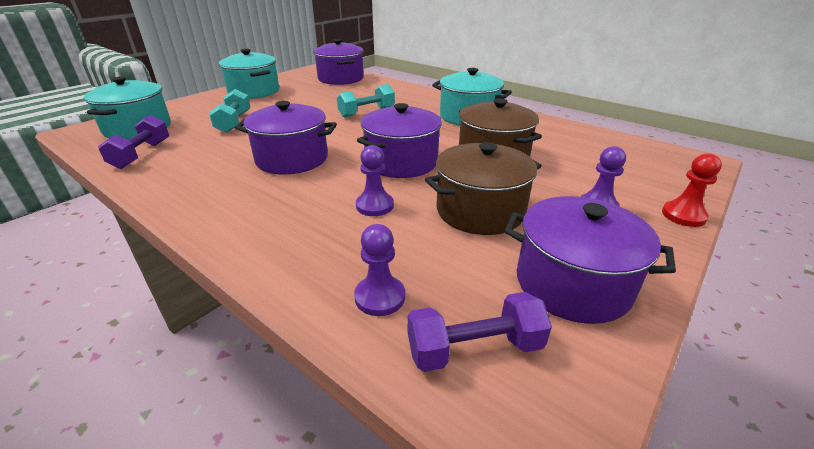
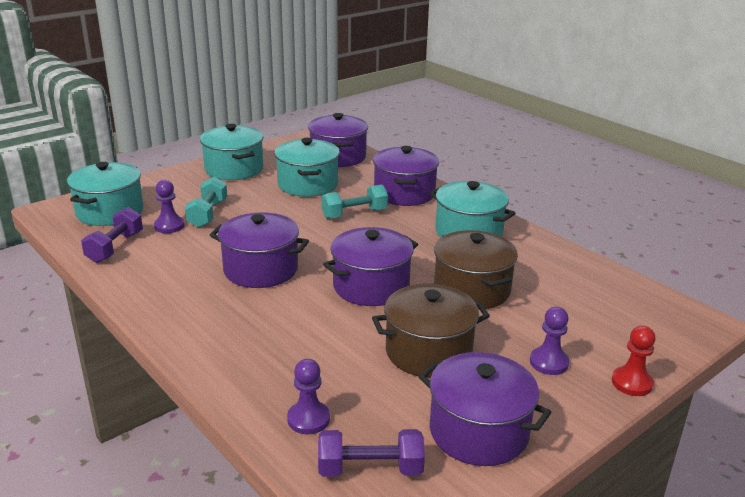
camera: 10 degrees right, 5 degrees down
(320, 97) = (308, 184): none -> turquoise pot
(374, 206) = (329, 333): purple pawn -> purple pawn (169, 226)
(403, 96) = (404, 193): none -> purple pot

